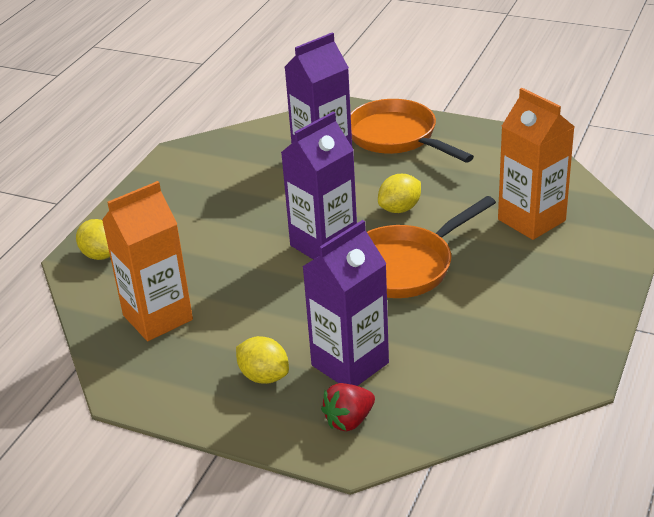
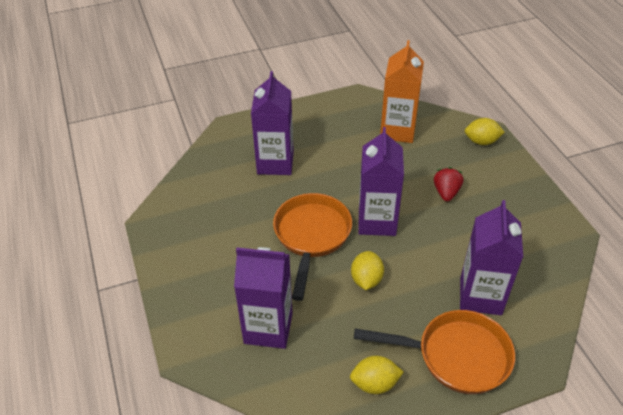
camera: 135 degrees right, 10 degrees up
(264, 376) = (308, 135): yellow lemon -> yellow lemon (375, 383)
(349, 421) = (246, 139): red strawberry -> red strawberry (446, 192)
(531, 220) = (268, 328): orange carton -> purple carton

